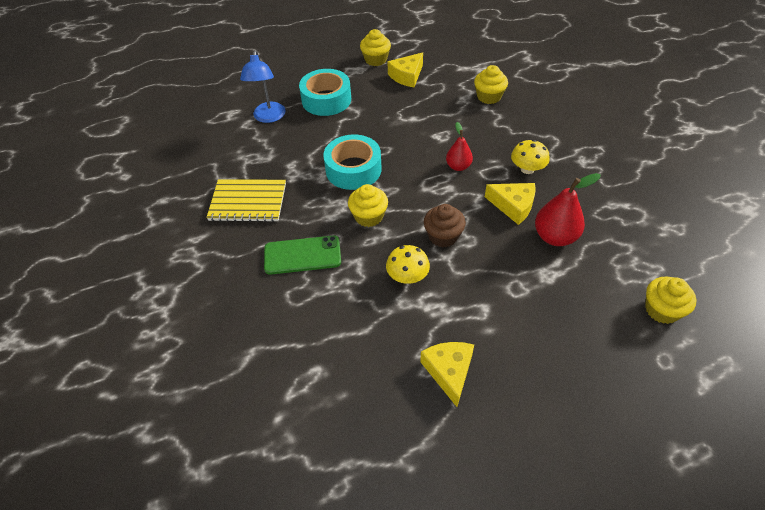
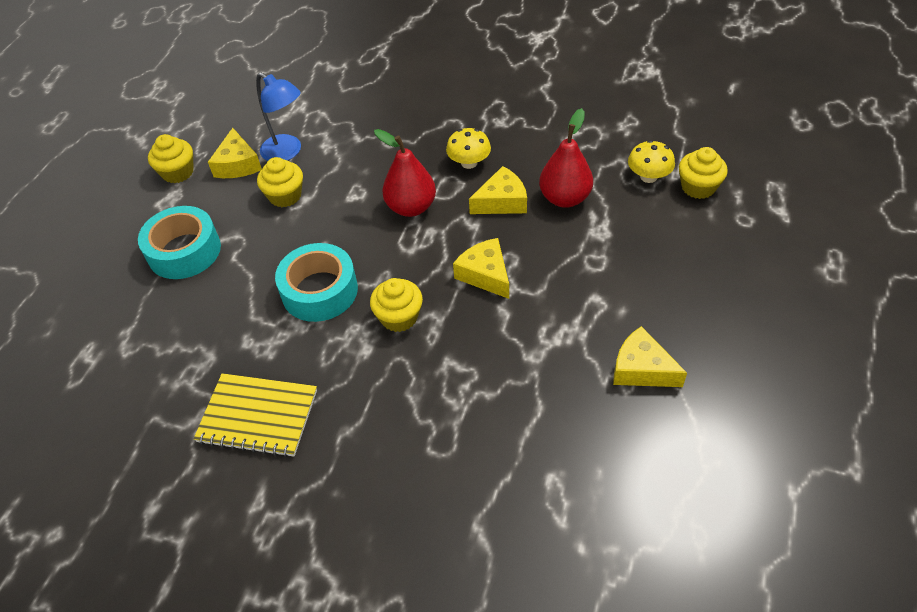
camera: 50 degrees left, 0 degrees up
(248, 202) = (258, 416): yellow notebook -> yellow notebook turned 60 degrees clockwise
(268, 117) = (143, 320): blue lamp -> blue lamp (287, 152)
(302, 255) = (392, 407): green phone -> none
(407, 276) = (506, 333): yellow mushroom -> yellow mushroom (648, 177)
(443, 236) = (485, 274): brown cupcake -> yellow cheese
(458, 166) = (411, 207): red pear -> red pear, size x1.59
(489, 96) = (347, 126): yellow cupcake -> yellow cupcake (285, 196)

